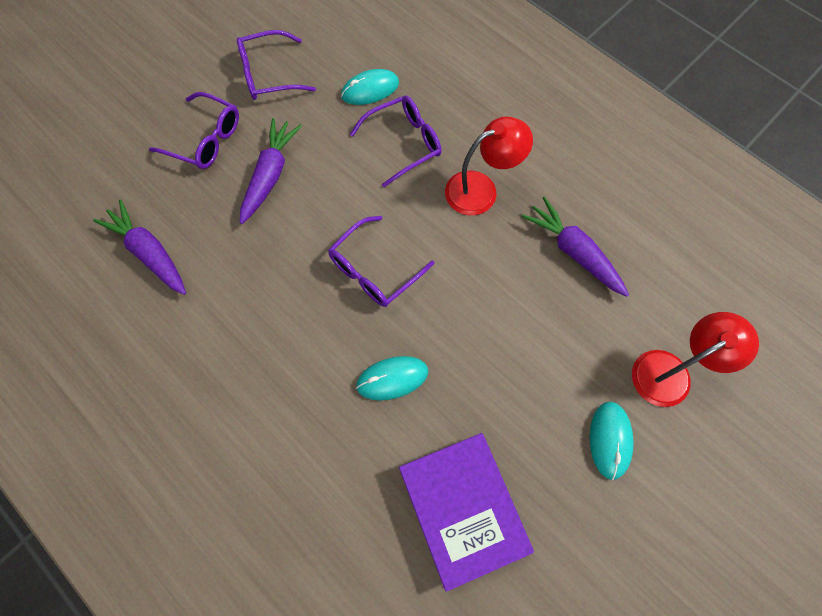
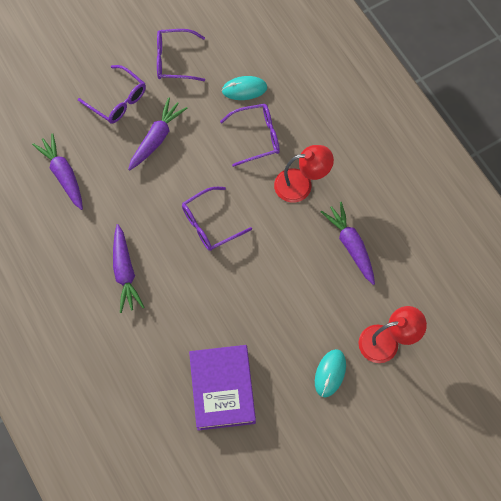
camera: 15 degrees right, 0 degrees up
(270, 369) = (125, 272): none -> purple carrot
(392, 378) = (201, 298): turquoise mouse -> none

